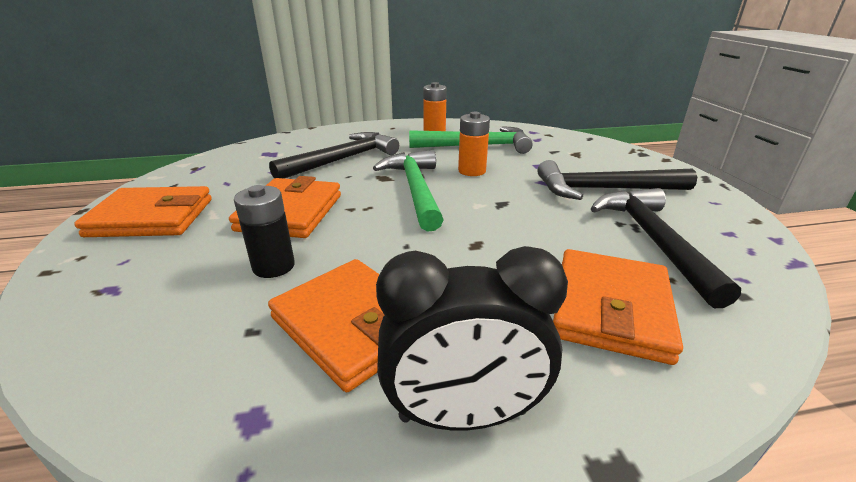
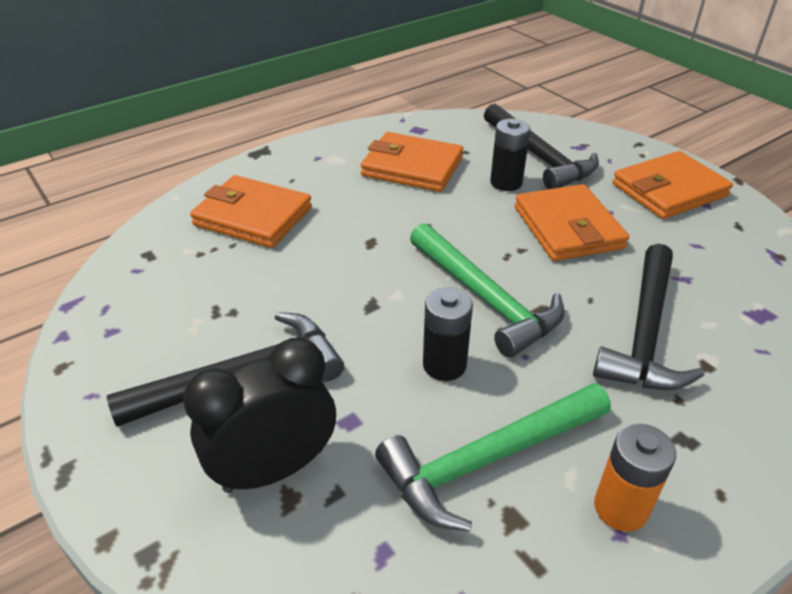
camera: 155 degrees right, 10 degrees up
(463, 415) = (328, 151): black clock -> black clock (274, 469)
(472, 171) = (444, 365): orange battery -> black battery
(610, 308) = (253, 216): orange wallet -> orange wallet turned 60 degrees counterclockwise
(653, 240) = (202, 294): black hammer -> black hammer (538, 157)

